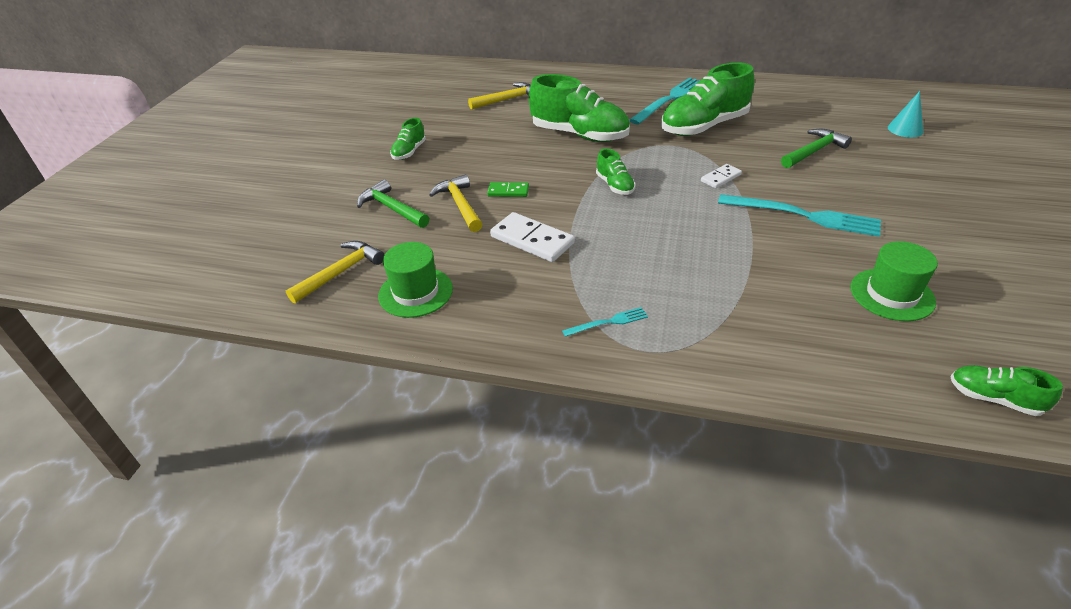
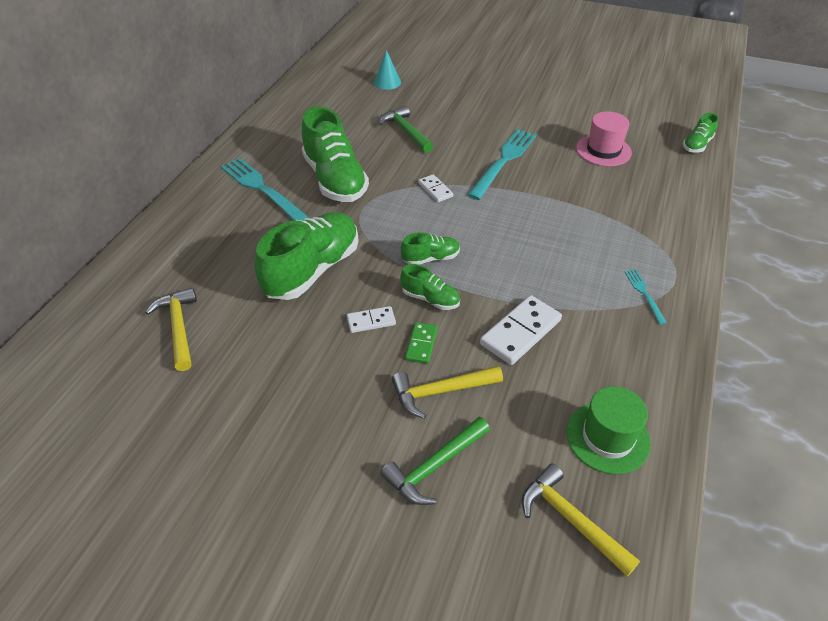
camera: 85 degrees left, 5 degrees up
(409, 152) = (286, 448): green shoe -> green shoe (430, 299)
(529, 167) = (371, 321): none -> white domino
(892, 294) = (603, 150): green hat -> pink hat

